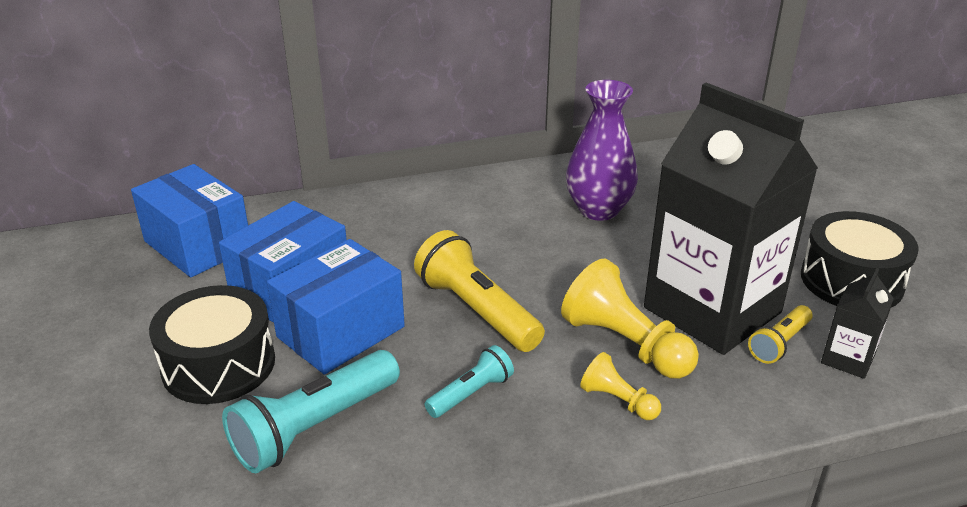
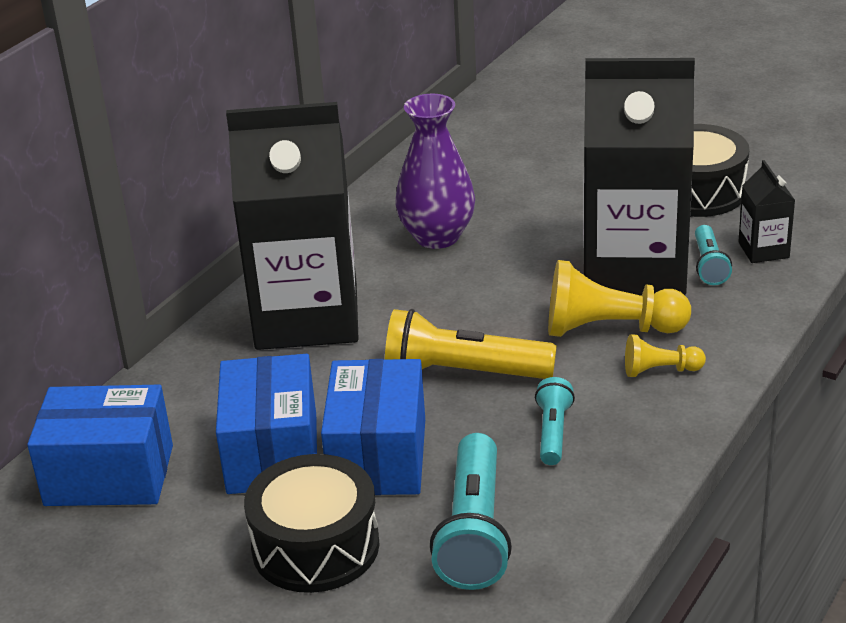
camera: 40 degrees left, 0 degrees up
(440, 216) = (307, 317): none -> black carton
(779, 343) = (709, 265): yellow flashlight -> turquoise flashlight

